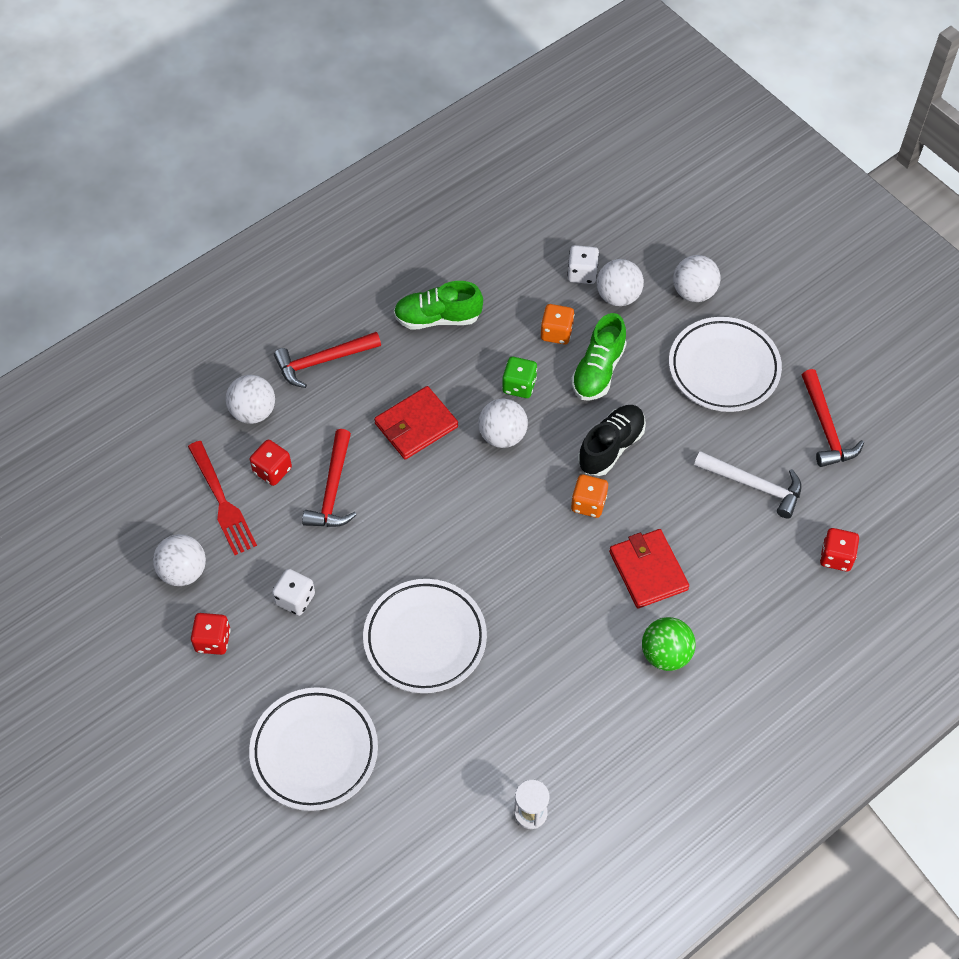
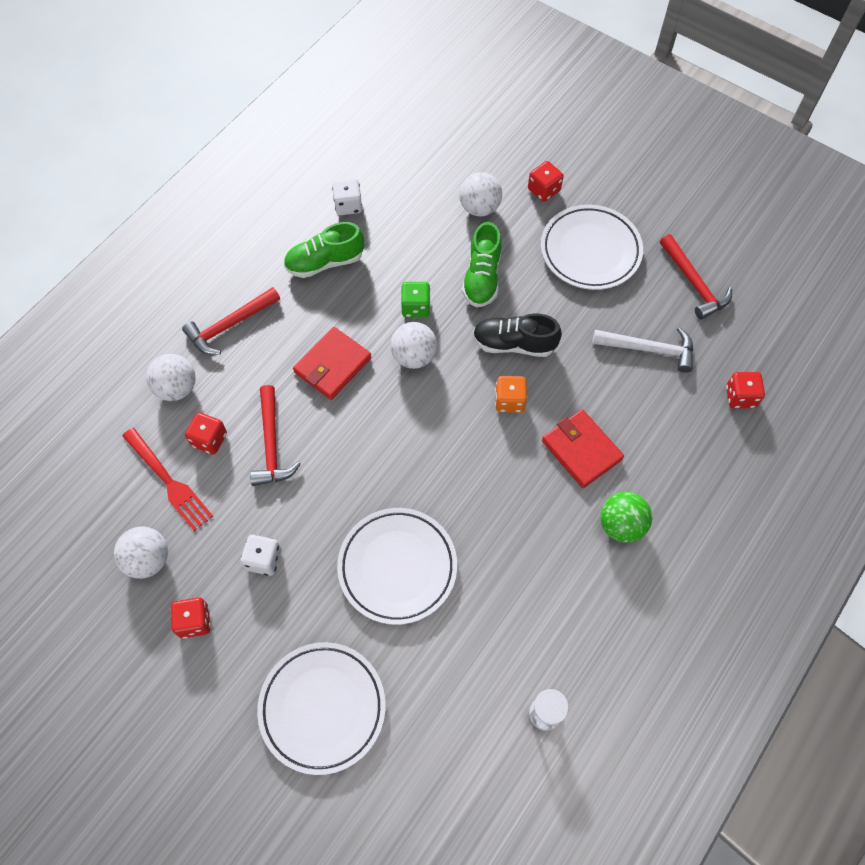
camera: 15 degrees left, 5 degrees up
(556, 332) = (435, 252): orange dice -> none
(582, 273) = (442, 194): white dice -> white dice (348, 205)
(611, 447) = (514, 344): black shoe -> black shoe turned 105 degrees counterclockwise
(694, 292) = (544, 190): white ball -> red dice

